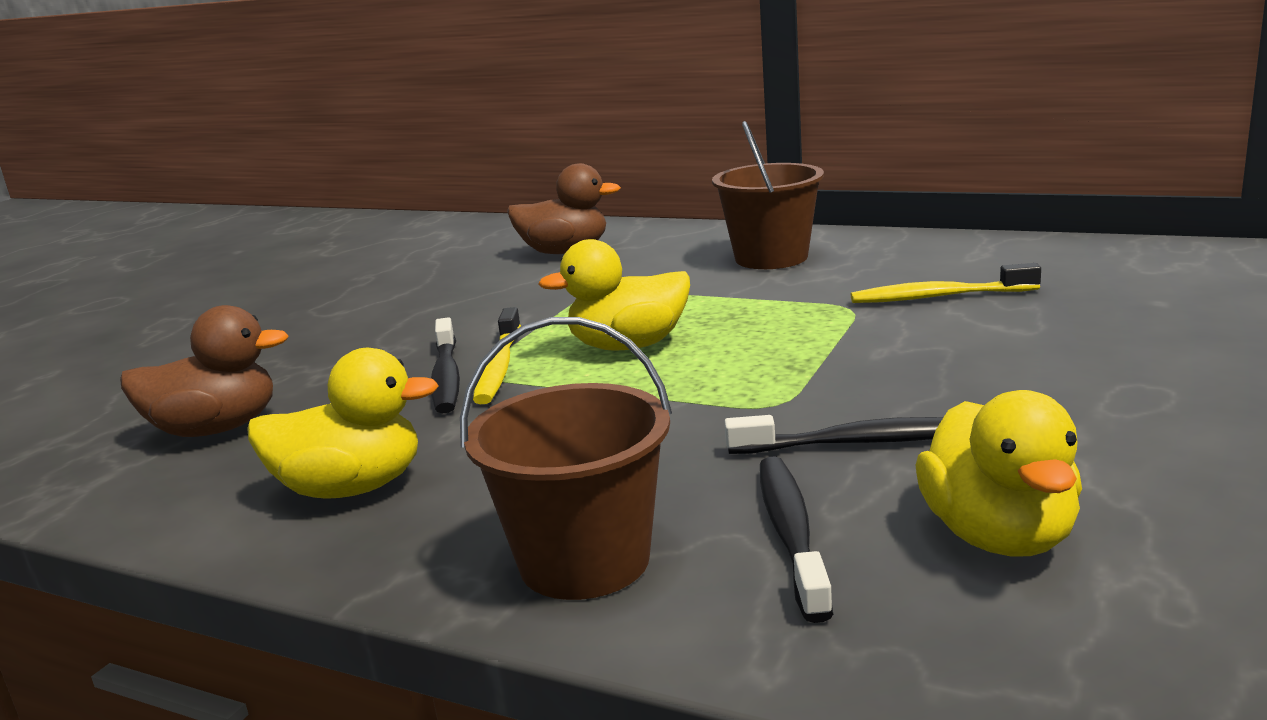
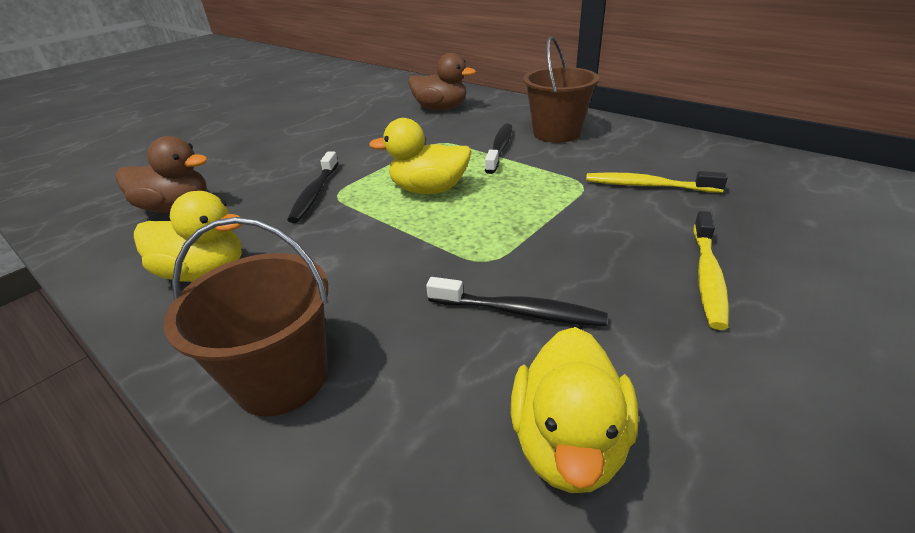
camera: 15 degrees right, 15 degrees up
(499, 367) = (347, 192): yellow toothbrush -> yellow toothbrush (707, 276)
(791, 533) = (424, 391): black toothbrush -> black toothbrush (500, 148)

